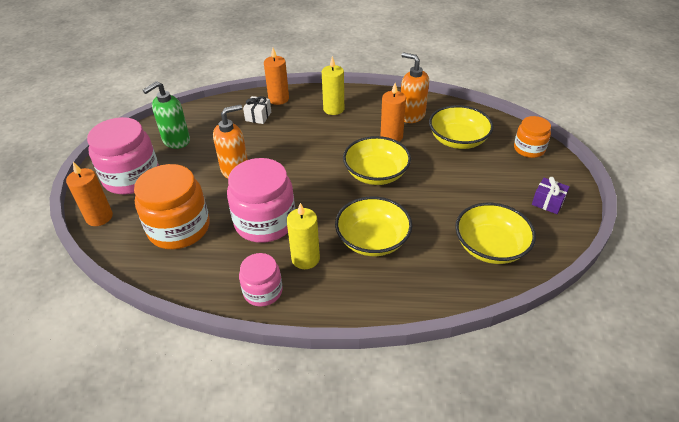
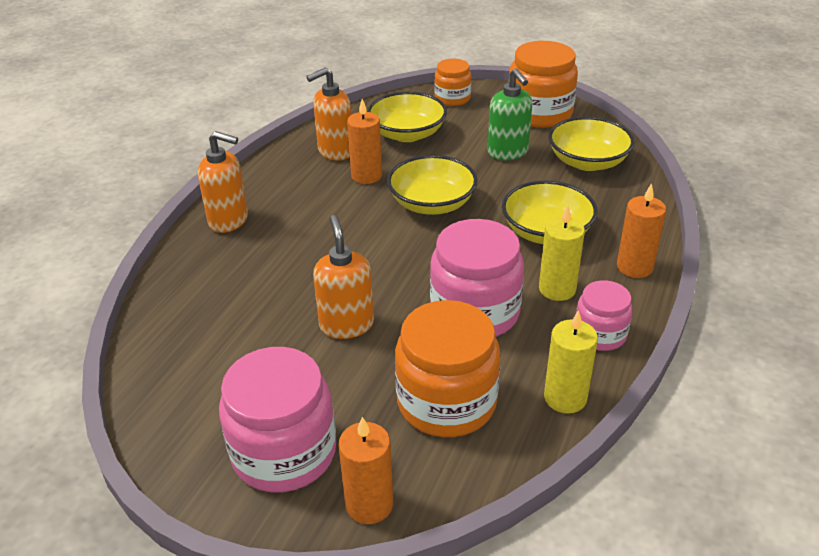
camera: 70 degrees left, 5 degrees down
(176, 141) = (218, 384): green soap dispenser -> green soap dispenser (508, 152)
(258, 116) = (226, 280): white gift -> none
(278, 99) = (197, 252): orange candle -> orange candle (634, 267)
(313, 100) = (229, 220): none -> orange soap dispenser
(333, 109) = (269, 207): yellow candle -> yellow candle (565, 398)
(547, 202) = (539, 113): purple gift -> orange jar

